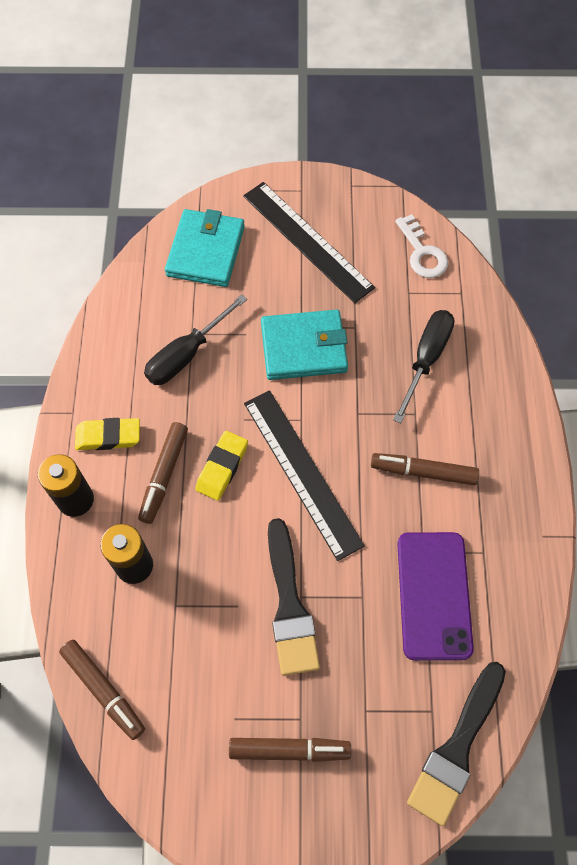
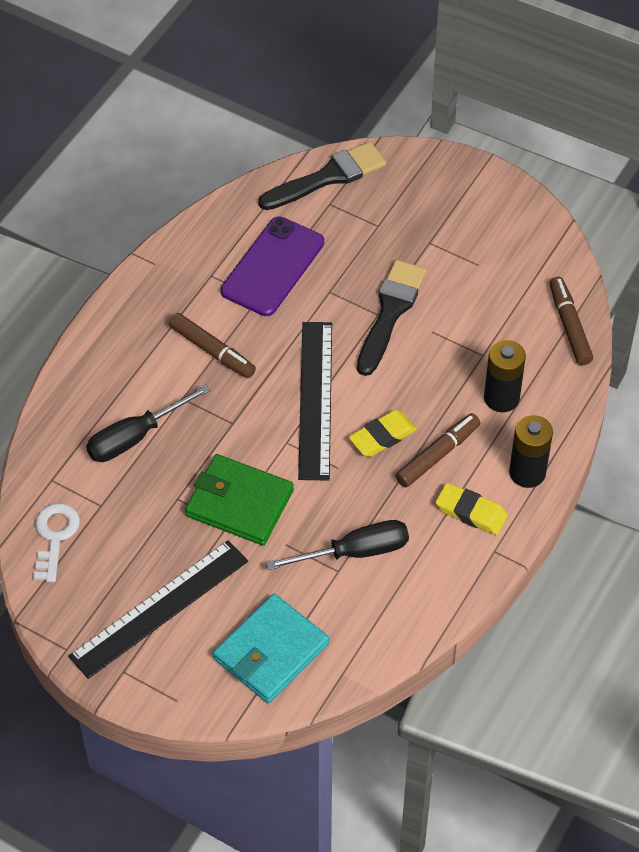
camera: 150 degrees left, 10 degrees down
(289, 750) = (449, 229): brown marker -> none
(304, 348) = (239, 503): turquoise wallet -> green wallet
(307, 241) = (159, 608): black ruler -> black ruler turned 60 degrees clockwise

